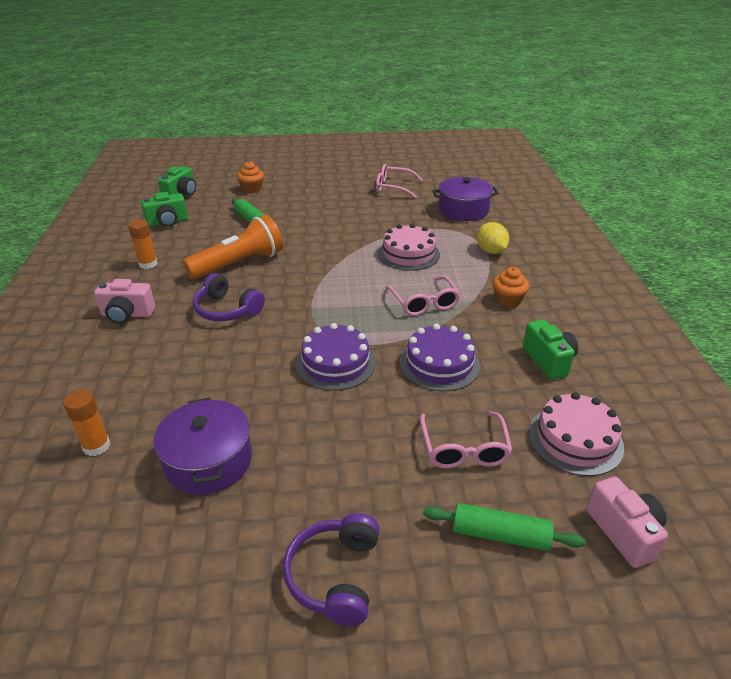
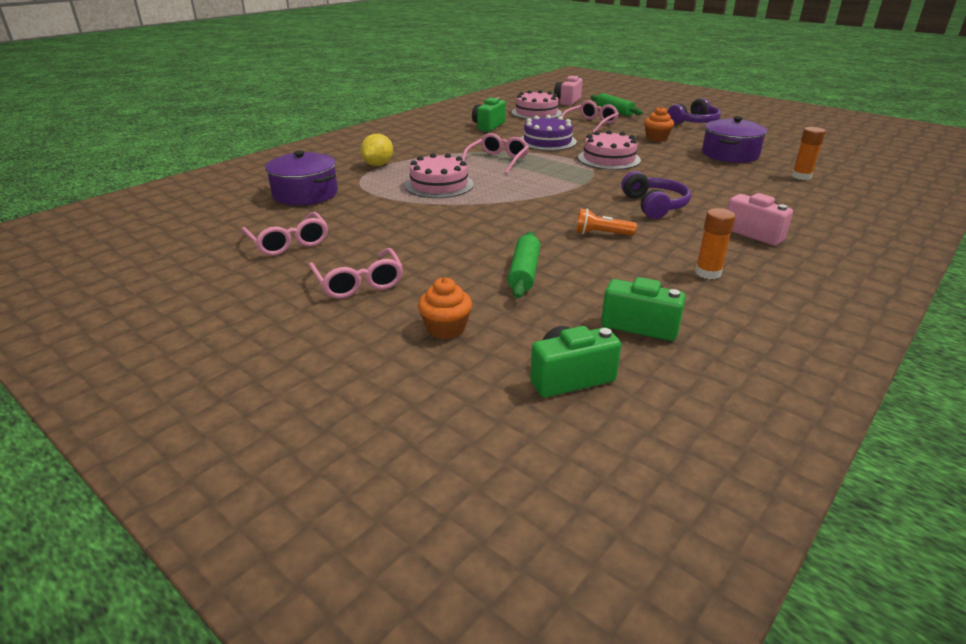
camera: 135 degrees left, 5 degrees down
(239, 264) = (601, 234): orange flashlight -> orange flashlight, size x0.48
(320, 188) = (359, 282): none -> pink glasses
(335, 363) = (609, 159): purple cake -> pink cake
(508, 300) = (444, 145): orange cupcake -> orange cupcake (656, 138)

